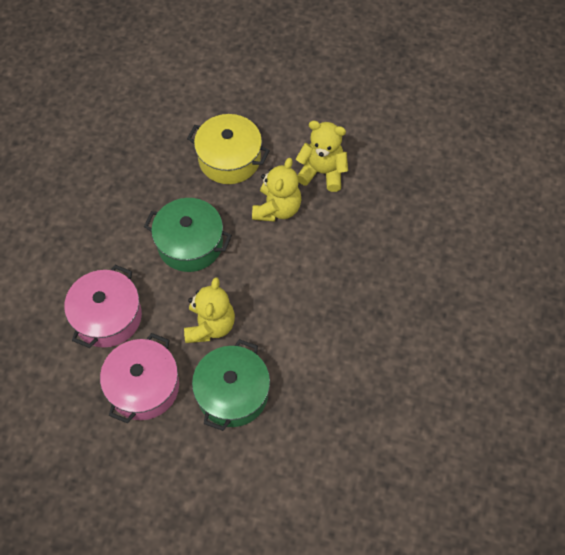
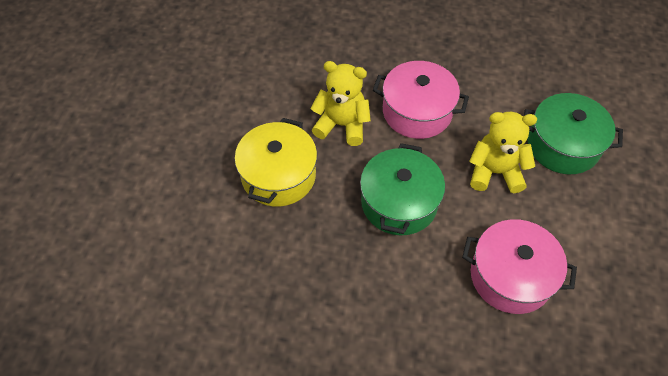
camera: 95 degrees left, 5 degrees down
(144, 386) = (582, 225): pink pot -> pink pot (417, 112)
(322, 172) = (291, 89): yellow teddy bear -> none

